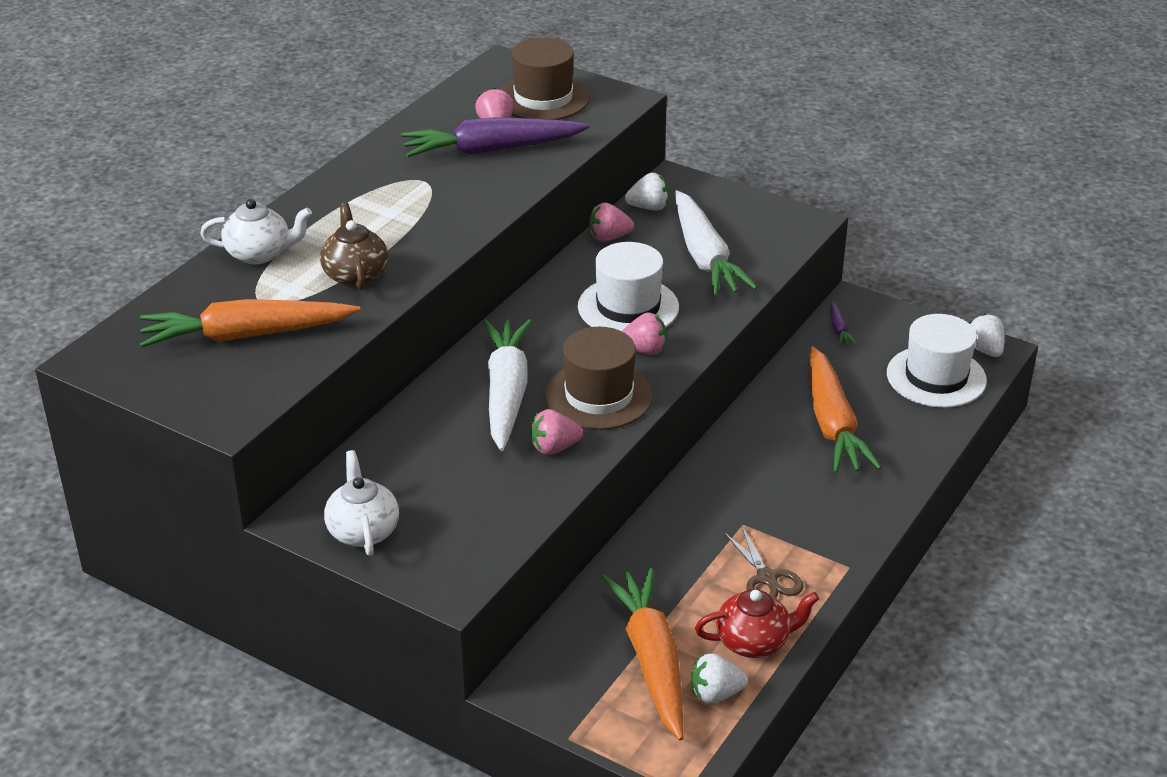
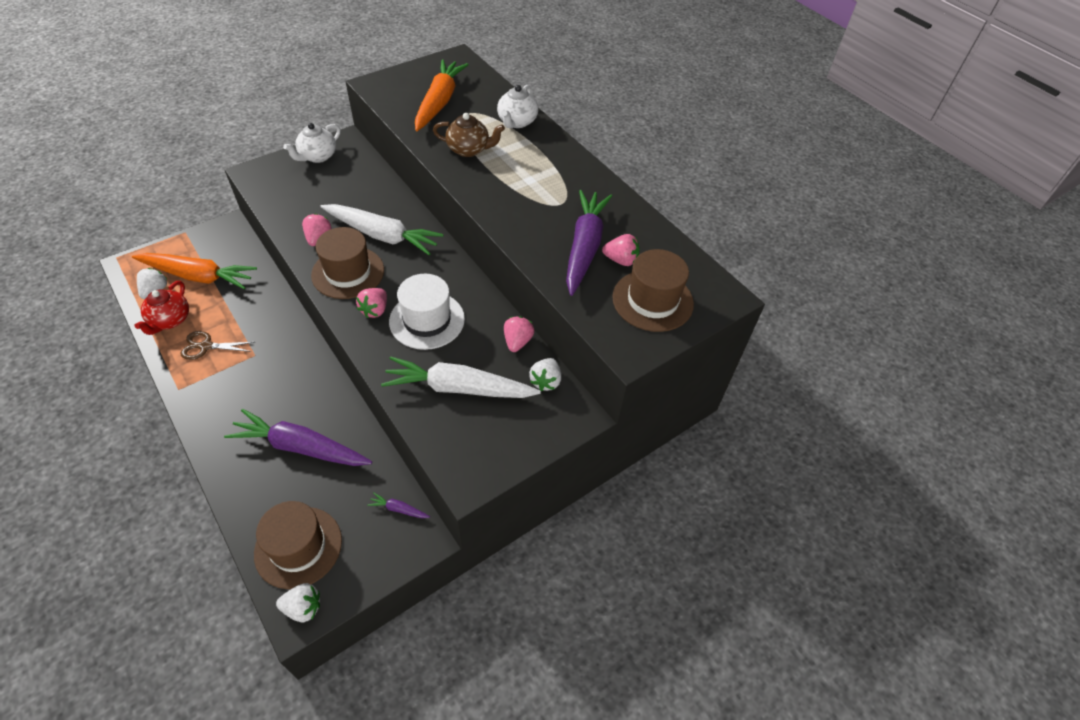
camera: 110 degrees right, 15 degrees up
(363, 531) = (317, 156): white teapot -> white teapot turned 120 degrees clockwise
(832, 424) = (301, 447): orange carrot -> purple carrot
(936, 377) = (298, 547): white hat -> brown hat

